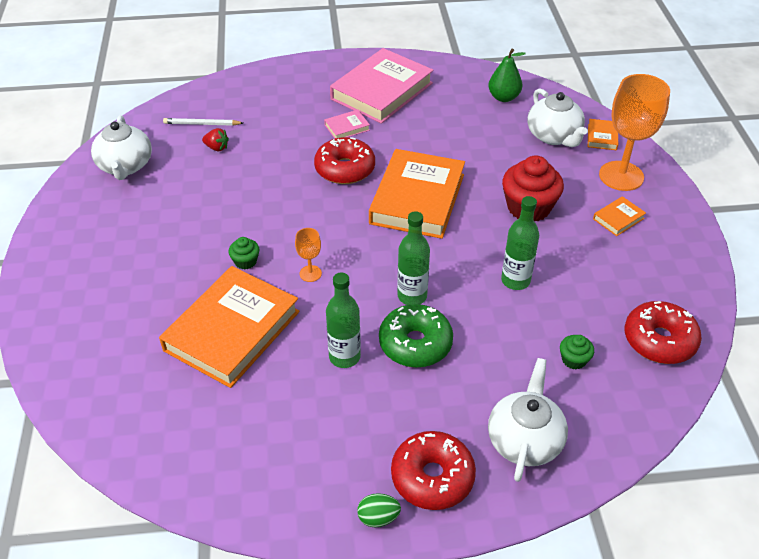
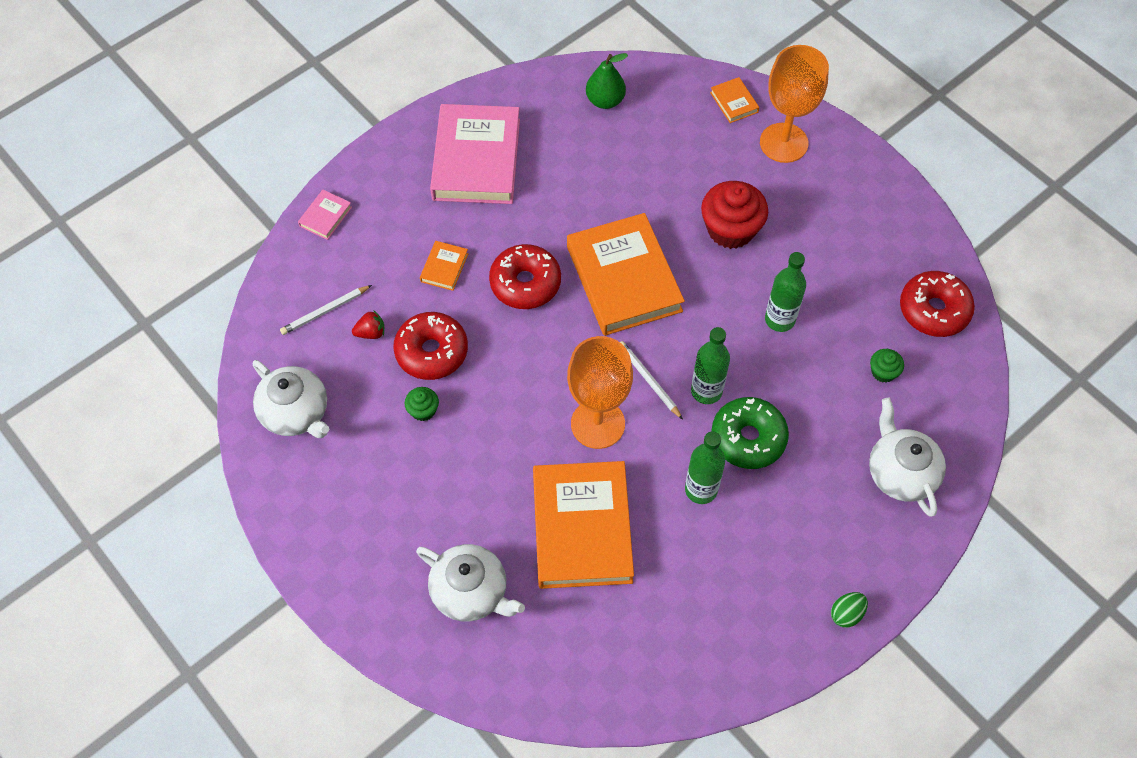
camera: 35 degrees left, 15 degrees up
(245, 261) = (526, 448): green cupcake -> green cupcake (423, 410)
(310, 273) = (597, 424): orange goblet -> orange goblet, size x2.22
(347, 127) = (482, 229): pink book -> pink book (325, 217)
(375, 267) = (649, 380): none -> white pencil
(432, 477) = (858, 552): red donut -> red donut (432, 352)
(554, 136) = (690, 126): white teapot -> white teapot (471, 592)
(618, 218) = (815, 196): orange book -> orange book (444, 267)

